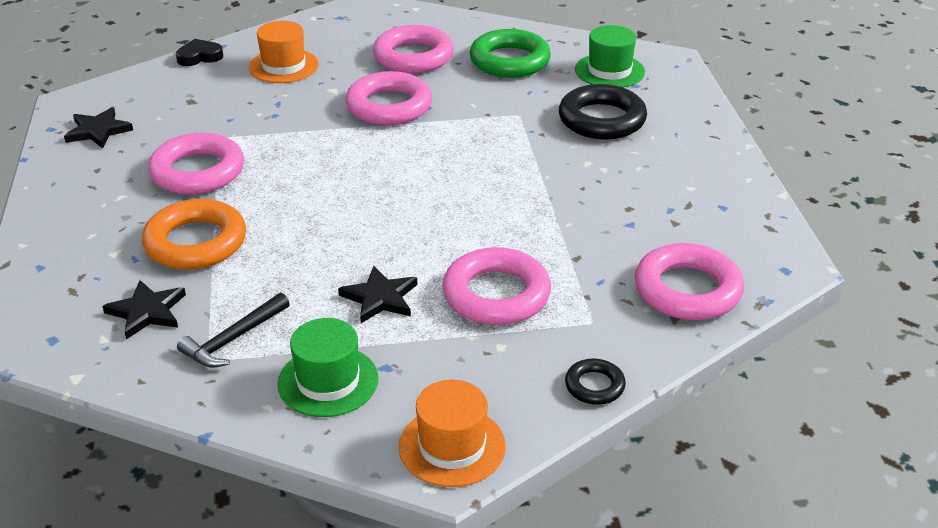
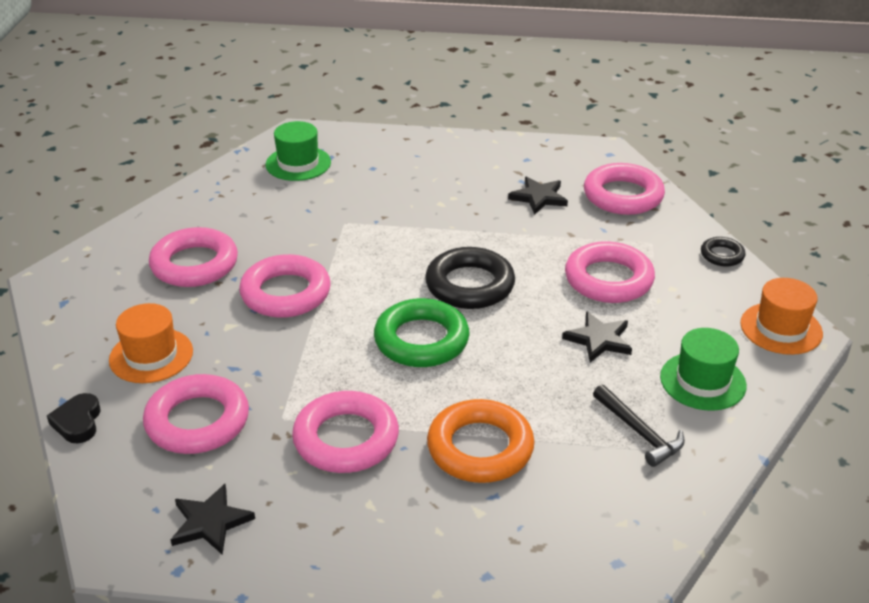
camera: 75 degrees left, 0 degrees up
(147, 312) = (586, 489): black star -> black star (538, 197)
(208, 102) = (197, 421): none -> pink ring
(509, 61) = (244, 210): green ring -> green ring (421, 340)
(602, 120) = (377, 183): black ring -> black ring (470, 285)

